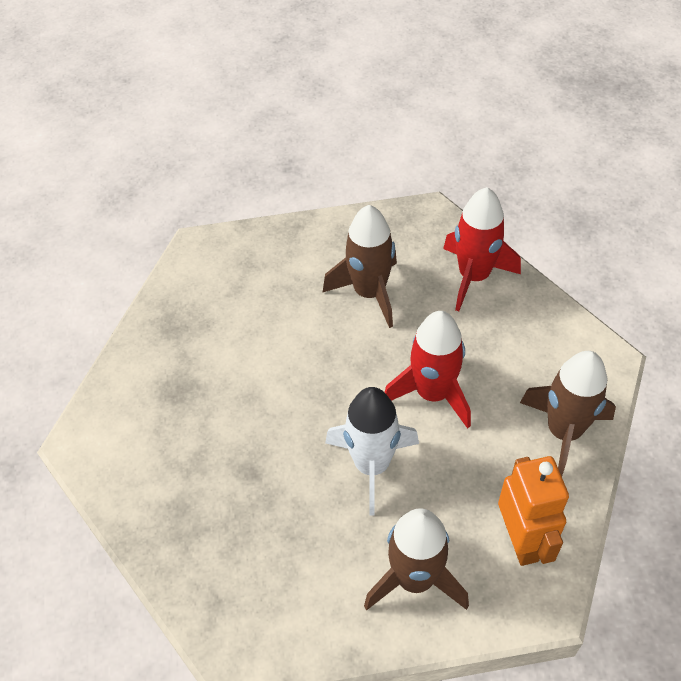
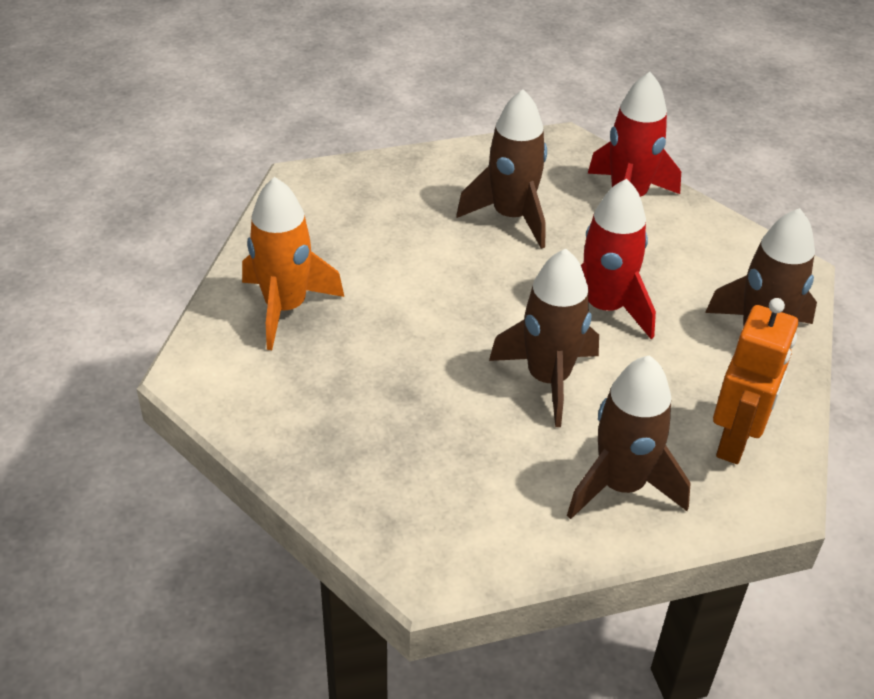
camera: 10 degrees left, 10 degrees down
(166, 379) = (285, 308): none -> orange rocket
(372, 465) = (548, 379): white rocket -> brown rocket
(522, 540) = (735, 441): orange robot -> orange robot turned 45 degrees clockwise

